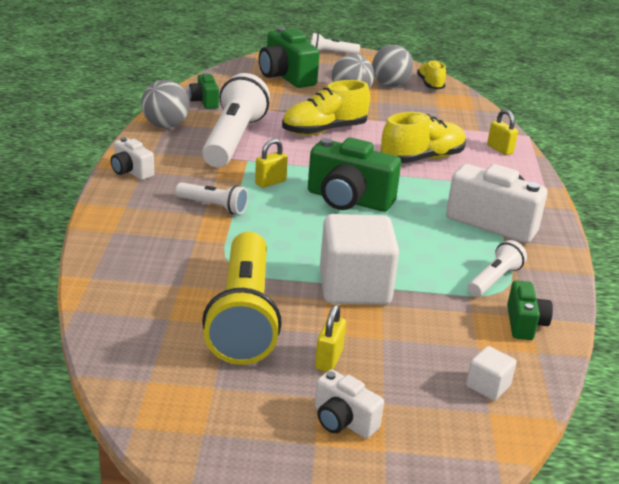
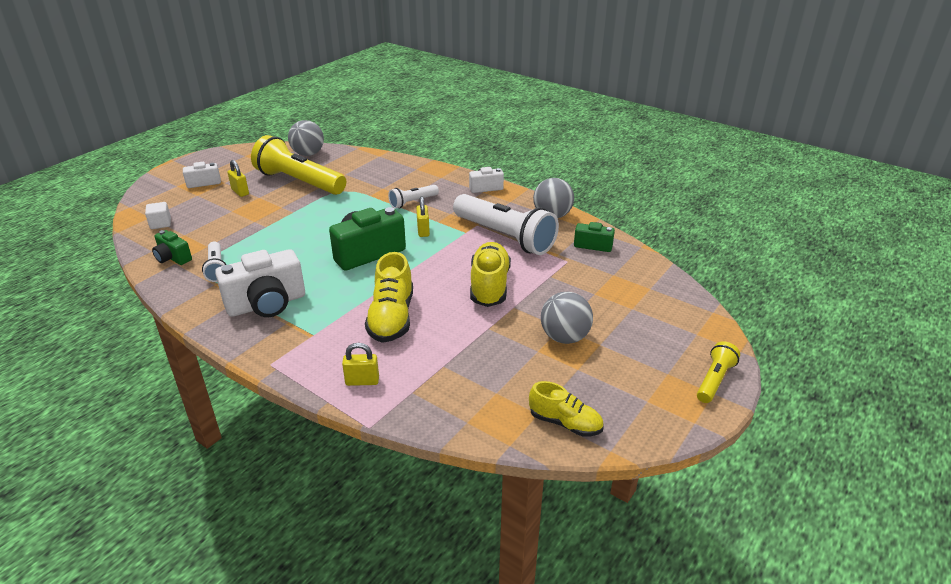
camera: 125 degrees right, 5 degrees up
(286, 77) = (639, 311): green camera -> none
(331, 53) = (714, 380): white flashlight -> yellow flashlight
(354, 287) = (278, 218): white cube -> none
(390, 85) = (580, 383): grey ball -> grey ball (308, 154)

